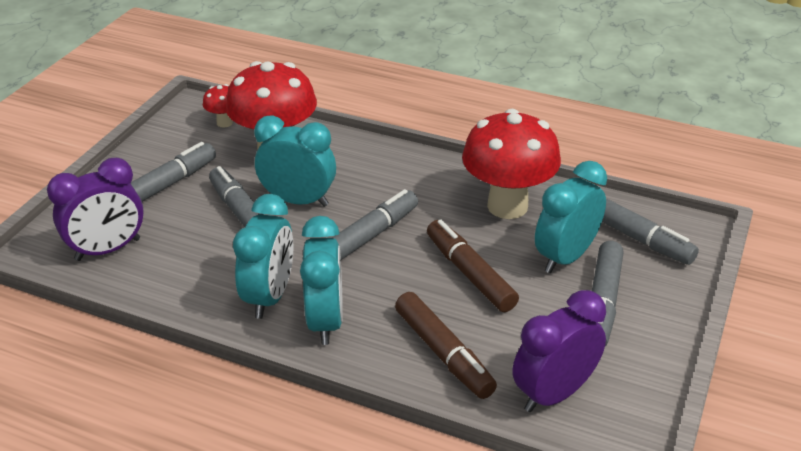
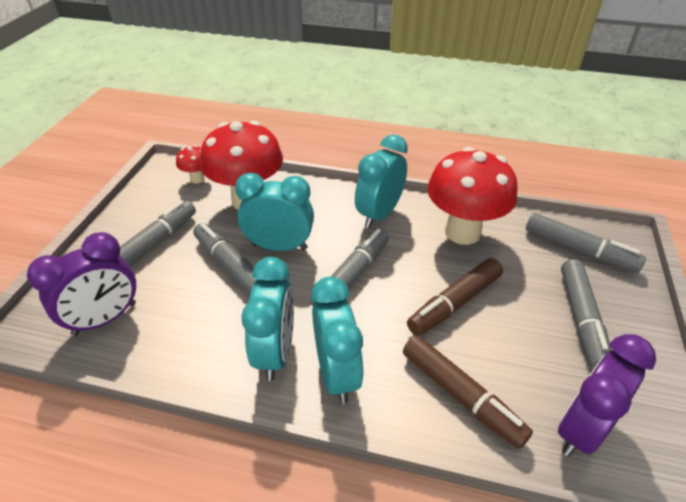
camera: 10 degrees left, 5 degrees up
(470, 273) = (454, 303): brown marker -> brown marker turned 90 degrees counterclockwise
(565, 257) = (530, 276): turquoise clock -> turquoise clock (379, 214)

